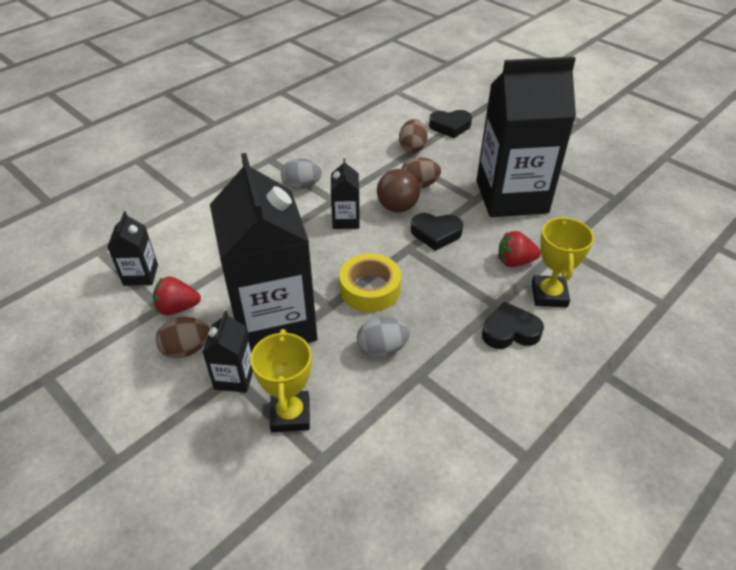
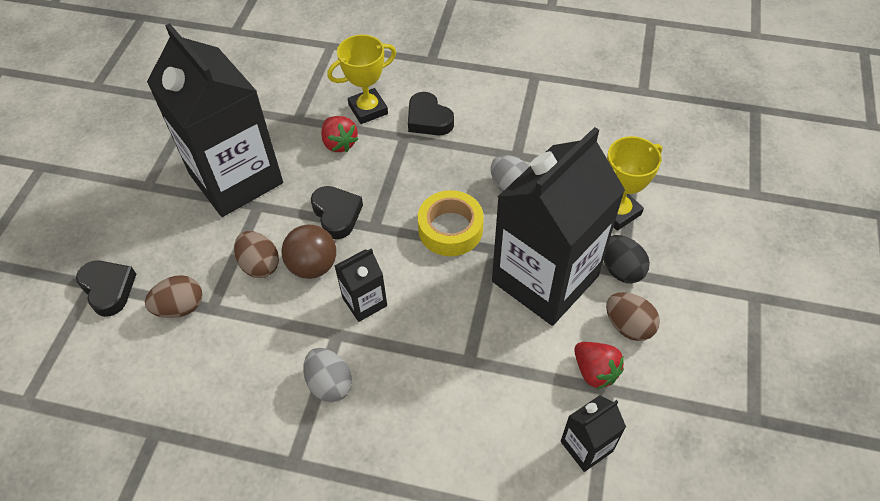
camera: 120 degrees left, 10 degrees up
(234, 377) = (621, 269): black carton -> black egg

